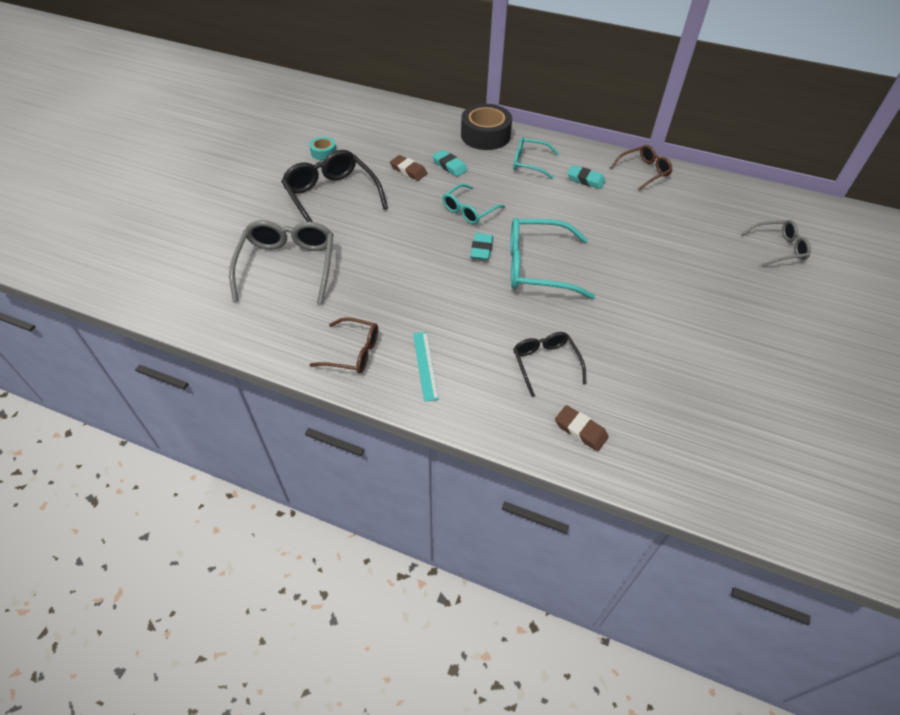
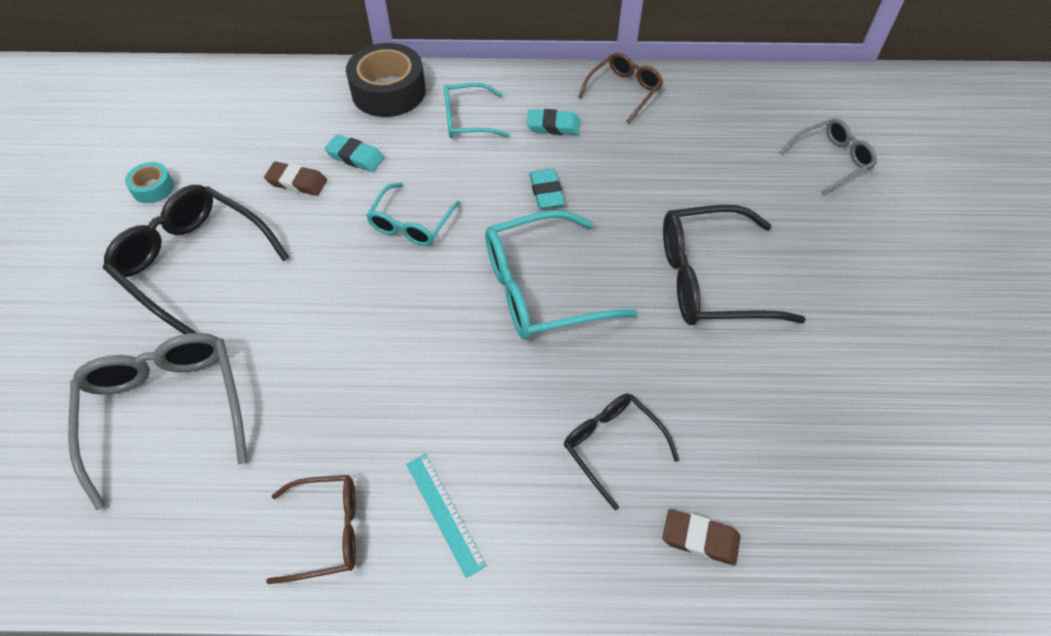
camera: 20 degrees left, 5 degrees up
(481, 249) = (453, 284): turquoise eraser -> turquoise eraser (546, 192)
(654, 293) = (710, 279): none -> black glasses

